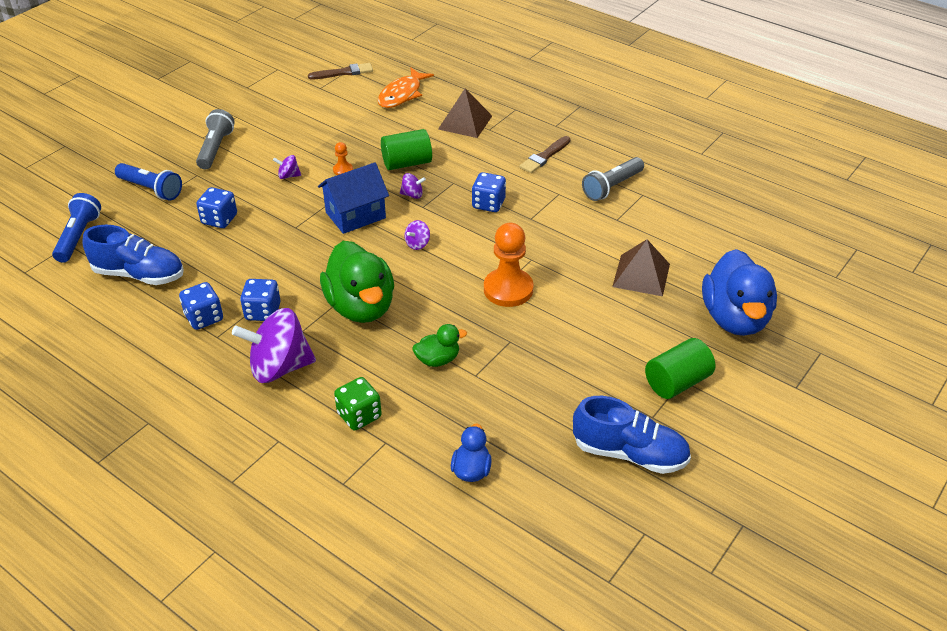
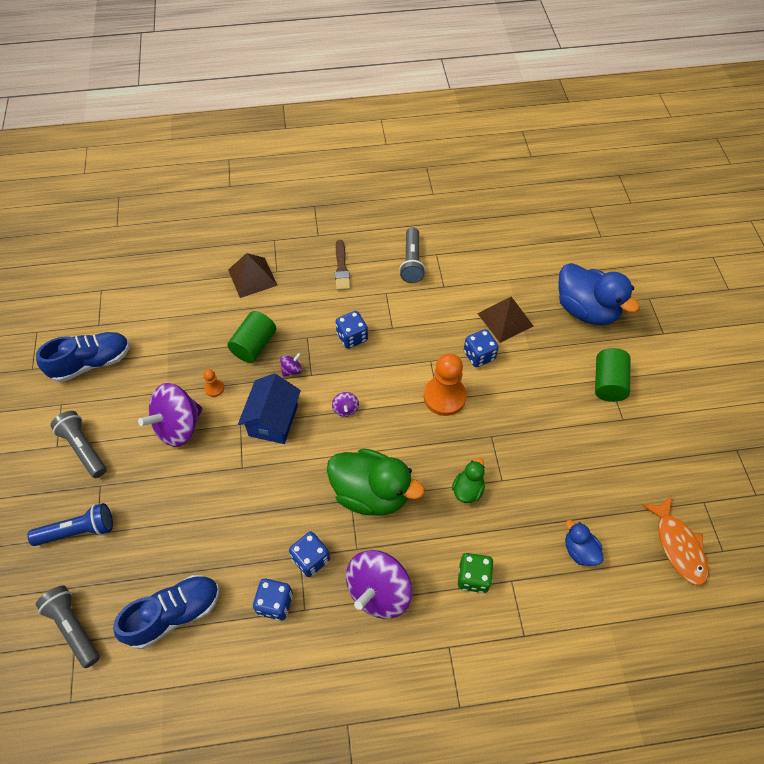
camera: 45 degrees left, 15 degrees up
(79, 237) = (74, 628): blue flashlight -> grey flashlight
(219, 219) = (174, 510): blue dice -> blue dice (479, 355)
(288, 176) = (178, 426): purple spinning top -> purple spinning top, size x2.33
(343, 72) = (100, 296): brown brush -> none
(402, 94) = (174, 285): orange fish -> orange fish (678, 546)
(629, 453) = (640, 456): blue shoe -> blue shoe (91, 363)

